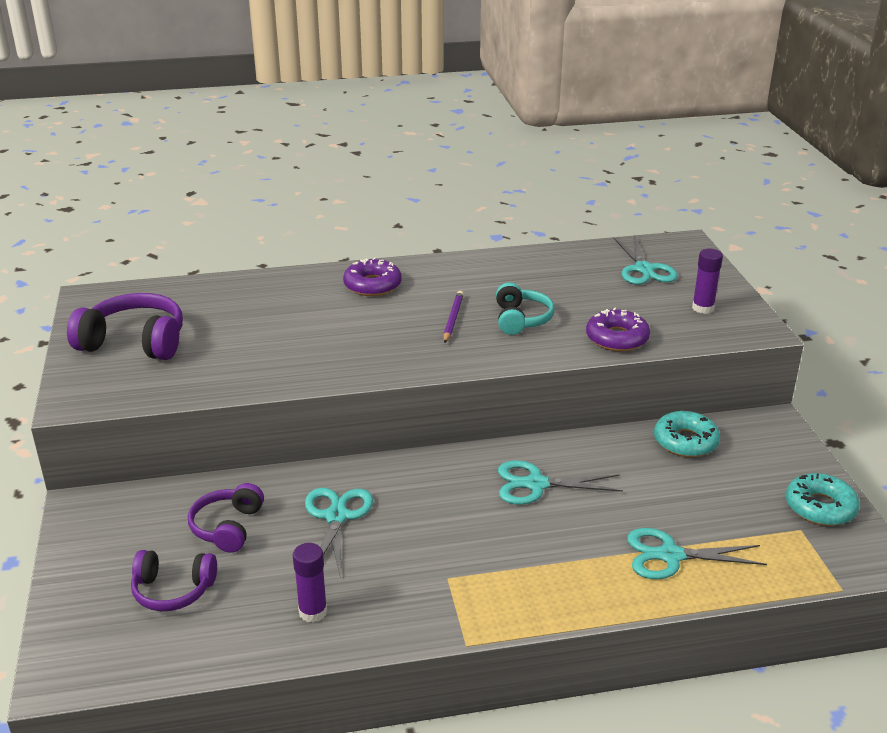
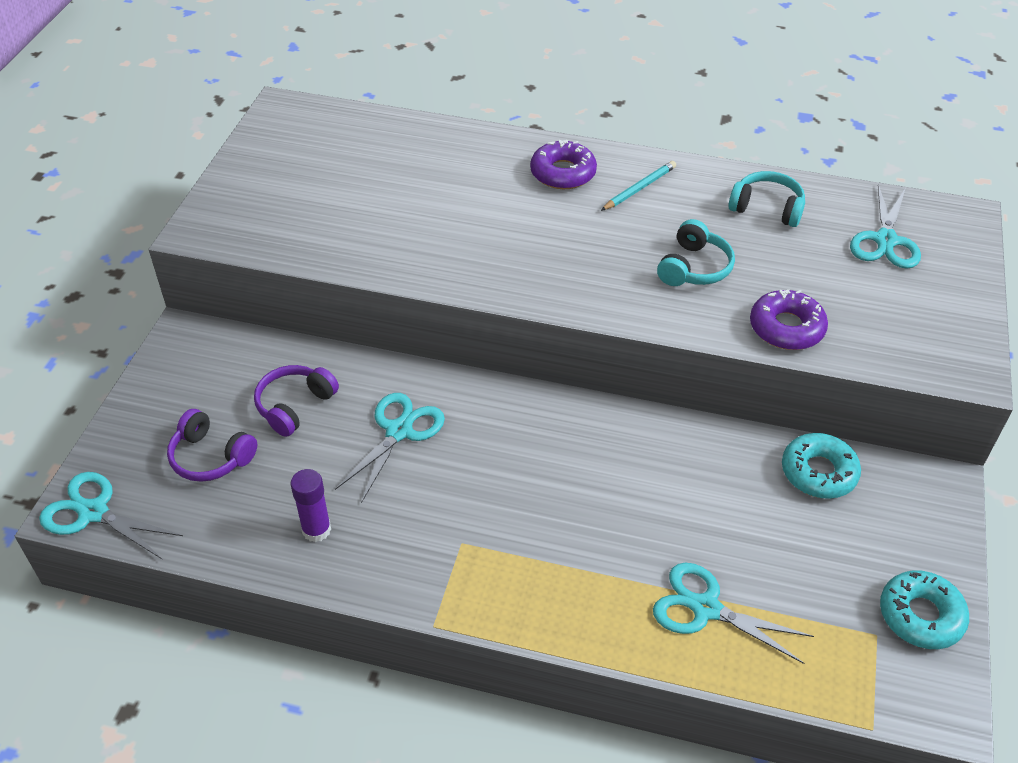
camera: 25 degrees right, 15 degrees up
(134, 342) = (291, 176): purple headphones -> none
(441, 281) = (639, 188): none -> turquoise pencil
(453, 319) = (620, 244): purple pencil -> none
(536, 484) = (618, 467): turquoise scissors -> turquoise scissors (93, 512)
(546, 270) = (767, 208): none -> turquoise headphones
(703, 308) = (920, 318): purple glue stick -> none

